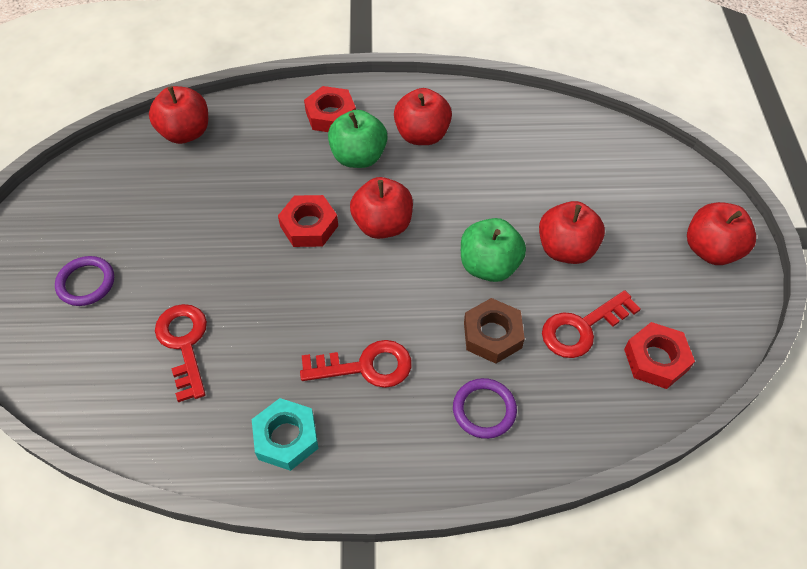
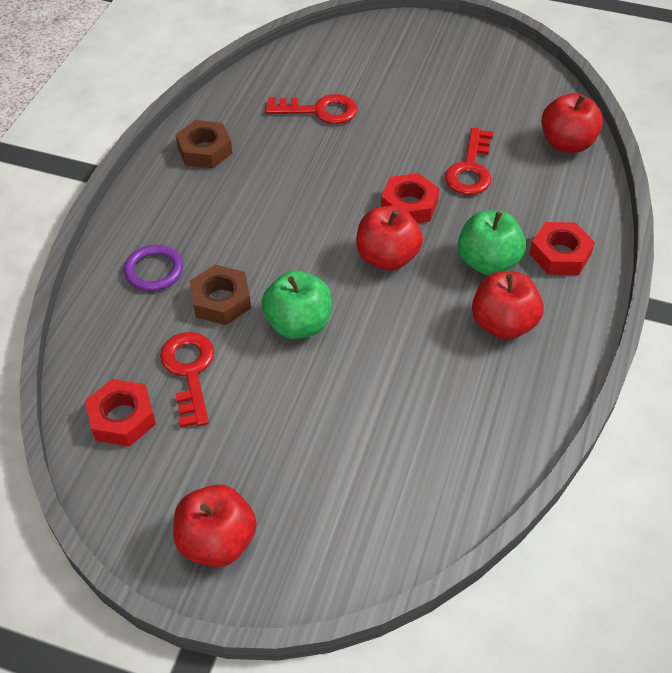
camera: 110 degrees right, 5 degrees down
(86, 283) = (407, 67): purple ring -> none
(286, 438) = (204, 150): turquoise nut -> brown nut
(366, 366) = (239, 208): red key -> red key (470, 169)
(566, 249) = (287, 397): red apple -> none

